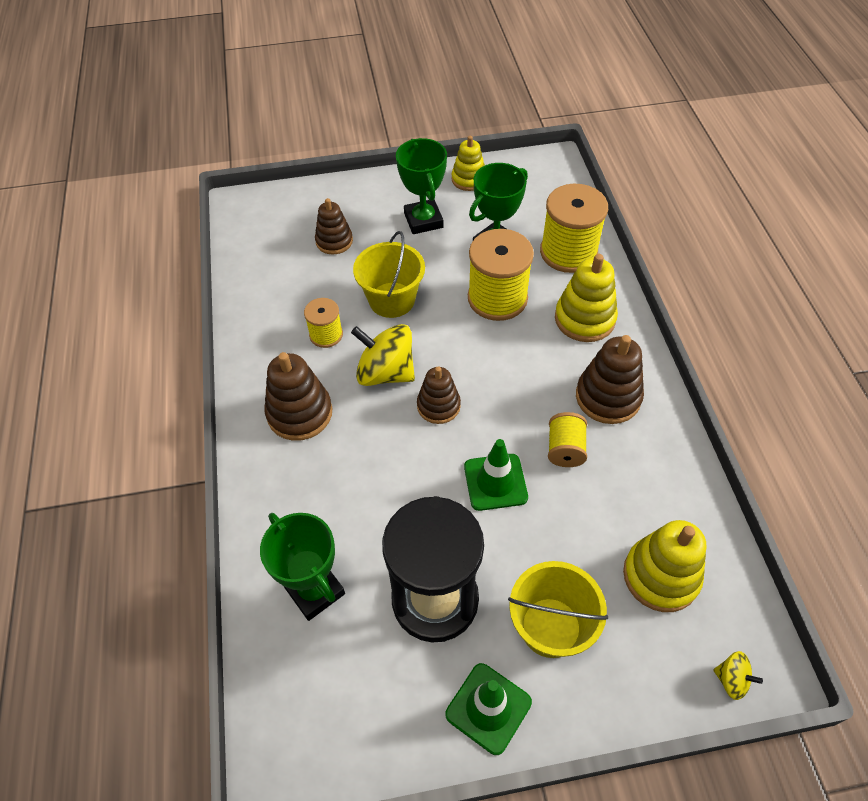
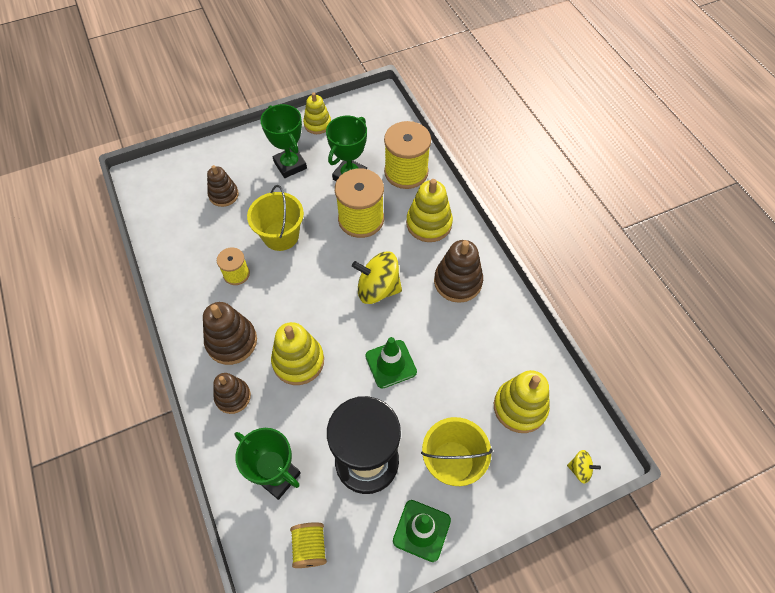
camera: 15 degrees left, 5 degrees up
(376, 454) = (298, 361): none -> yellow stacking toy
(386, 372) = (290, 295): yellow spinning top -> yellow spinning top (378, 289)
(438, 406) = (336, 314): brown stacking toy -> brown stacking toy (233, 397)
(565, 449) = (435, 328): yellow spool -> yellow spool (310, 547)

